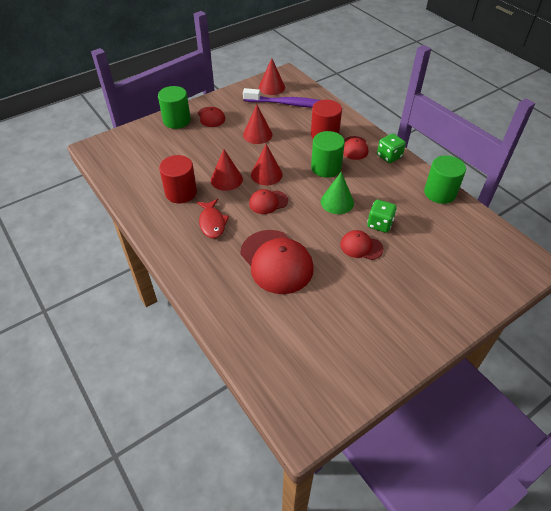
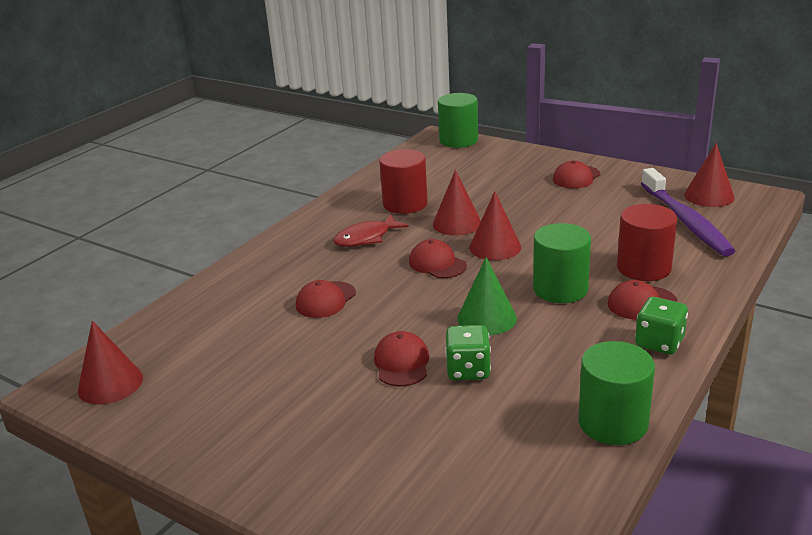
camera: 70 degrees right, 20 degrees down
(177, 120) = (541, 160): green cylinder -> green cylinder (458, 140)
(257, 134) = (577, 217): red cone -> red cone (110, 384)
(276, 261) = (325, 300): red cap -> red cap, size x0.53

